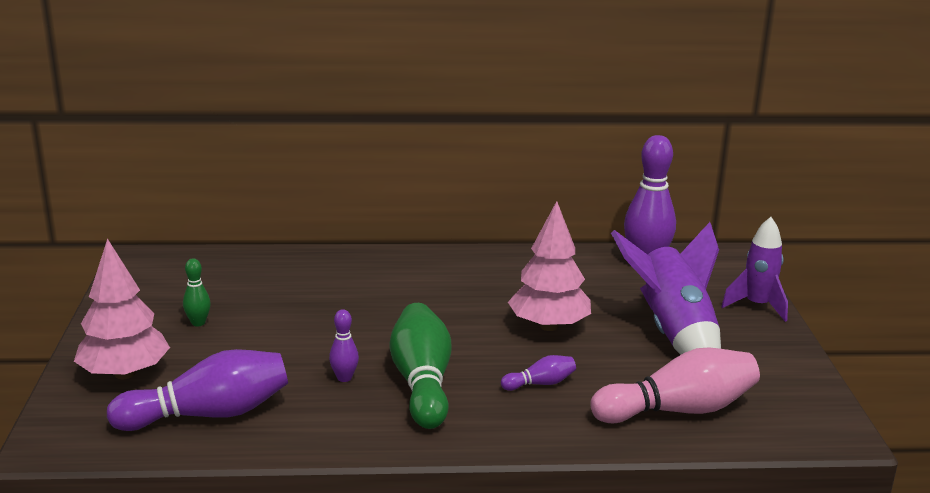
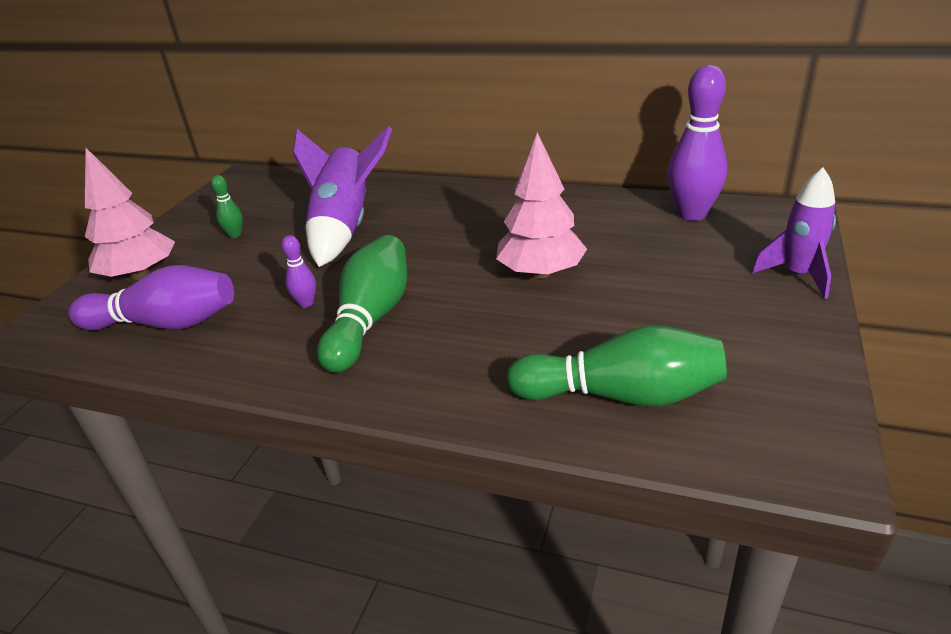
camera: 25 degrees right, 10 degrees up
(540, 384) = (486, 337): purple bowling pin -> none
(673, 333) = (674, 297): purple rocket -> purple rocket (346, 228)
(678, 410) = (621, 395): pink bowling pin -> green bowling pin

